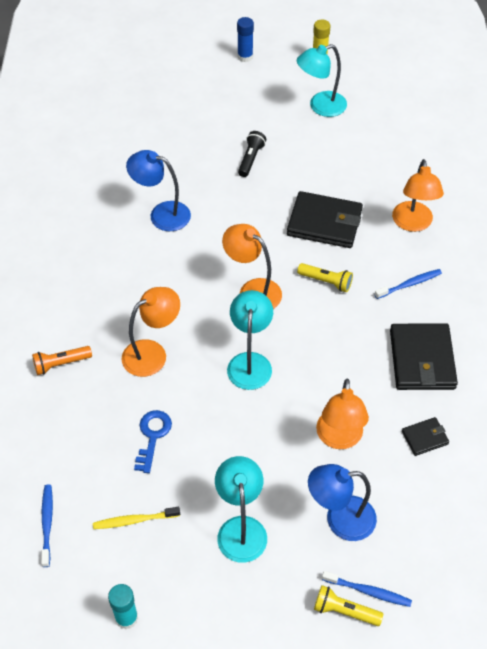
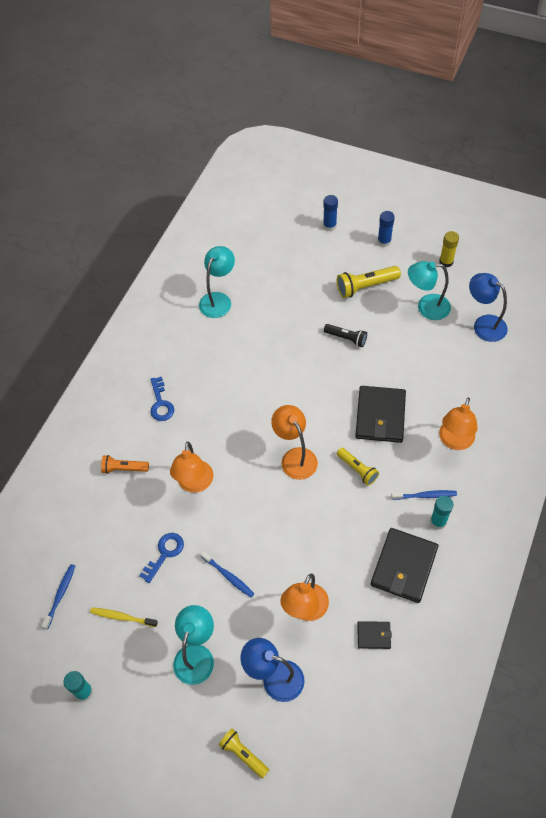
camera: 25 degrees right, 5 degrees up
(72, 283) = (161, 403): none -> blue key
(152, 353) = (194, 484): orange lamp -> orange lamp turned 105 degrees clockwise
(161, 214) = (253, 365): blue lamp -> blue lamp (483, 324)
(179, 56) = (329, 226): none -> blue glue stick
(247, 104) = (365, 286): none -> yellow flashlight
(250, 362) = (265, 519): turquoise lamp -> turquoise lamp (218, 299)
(251, 159) = (346, 338): black flashlight -> black flashlight turned 75 degrees clockwise
(324, 223) = (380, 416): black wallet -> black wallet turned 60 degrees clockwise
(368, 591) = (268, 746): blue toothbrush -> blue toothbrush (228, 576)
(435, 305) = (438, 522): none -> turquoise glue stick

